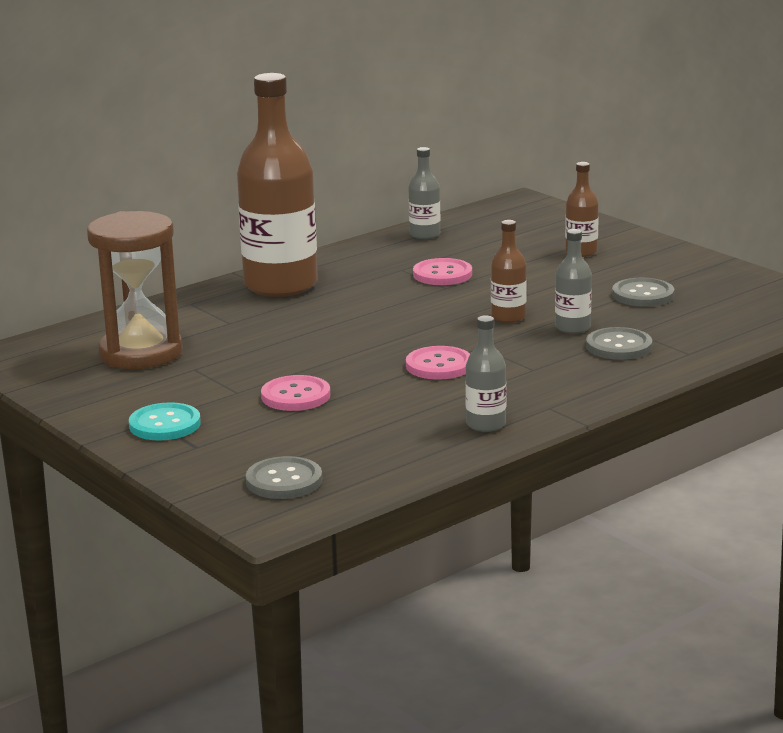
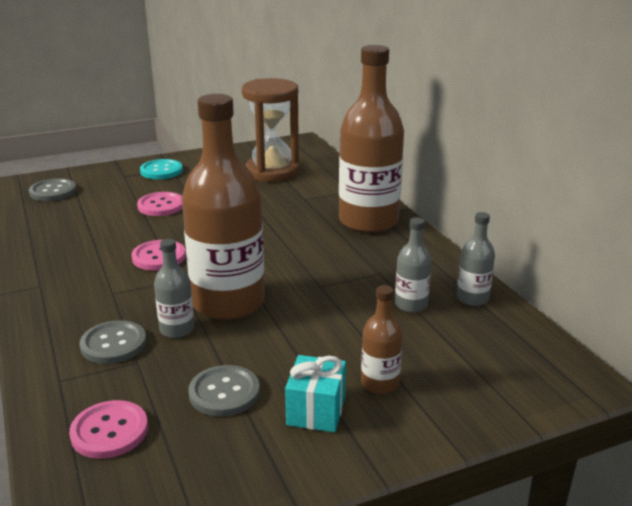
camera: 105 degrees right, 5 degrees up
(442, 274) = (354, 289): pink button -> pink button (109, 431)
(486, 424) = (44, 257): grey bottle -> grey bottle (411, 305)
(508, 317) = (228, 302): brown bottle -> brown bottle, size x2.23
(634, 265) = (316, 411): none -> turquoise gift

